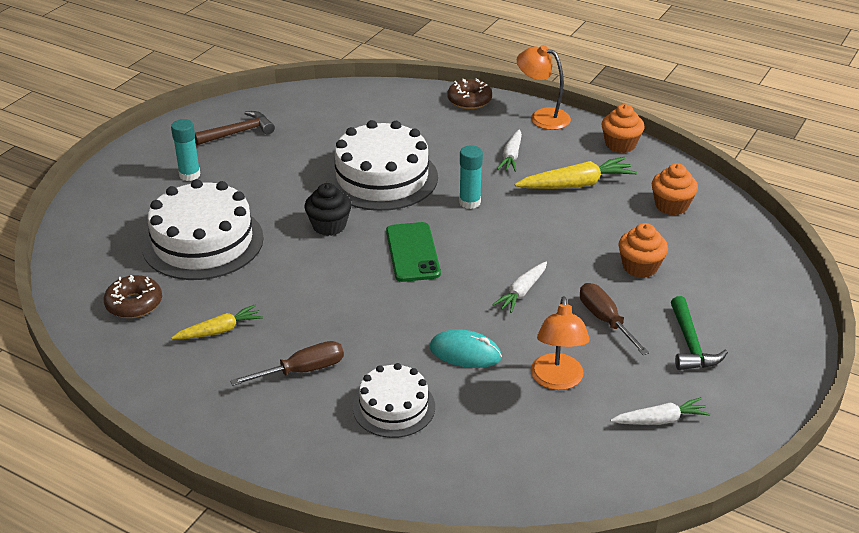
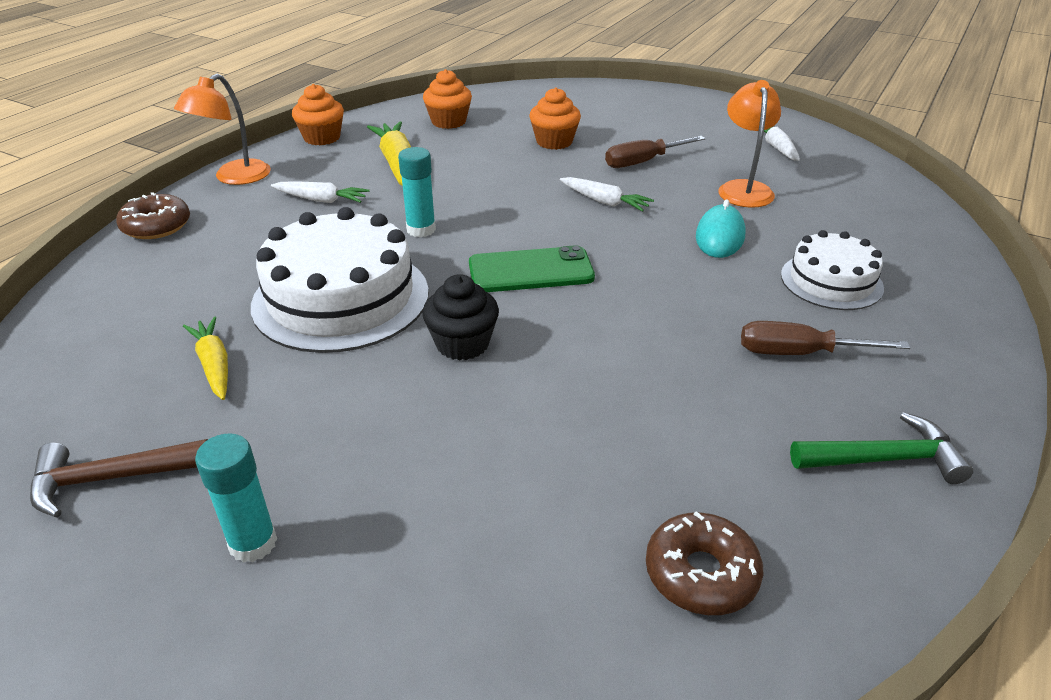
camera: 90 degrees left, 0 degrees up
(203, 242) = (500, 492): white cake -> none
(219, 330) = (742, 444): yellow carrot -> yellow carrot (214, 365)
(238, 132) = (111, 479): brown hammer -> brown hammer turned 75 degrees counterclockwise
(302, 371) = (800, 353): brown screwdriver -> brown screwdriver turned 60 degrees counterclockwise
(557, 380) = (744, 188): orange lamp -> orange lamp turned 90 degrees counterclockwise
(690, 344) = (668, 129): green hammer -> green hammer (884, 459)

